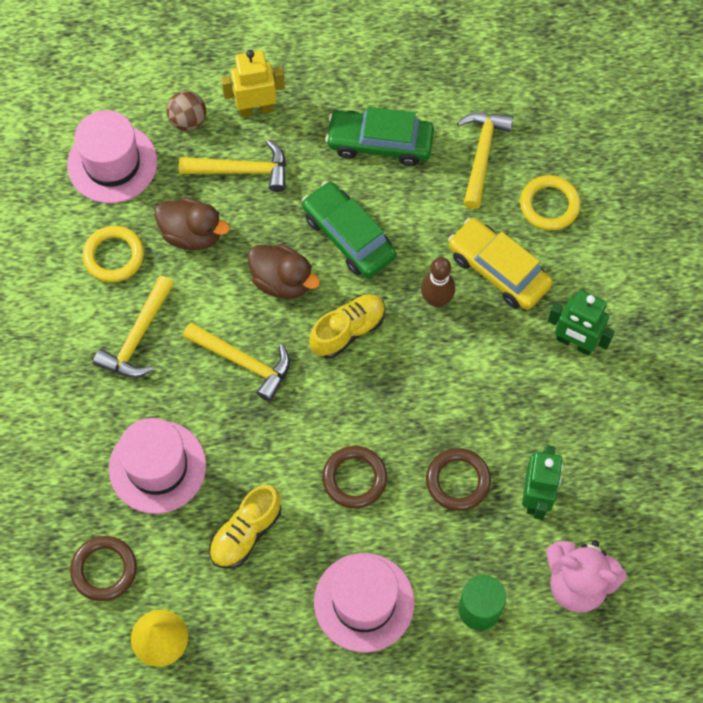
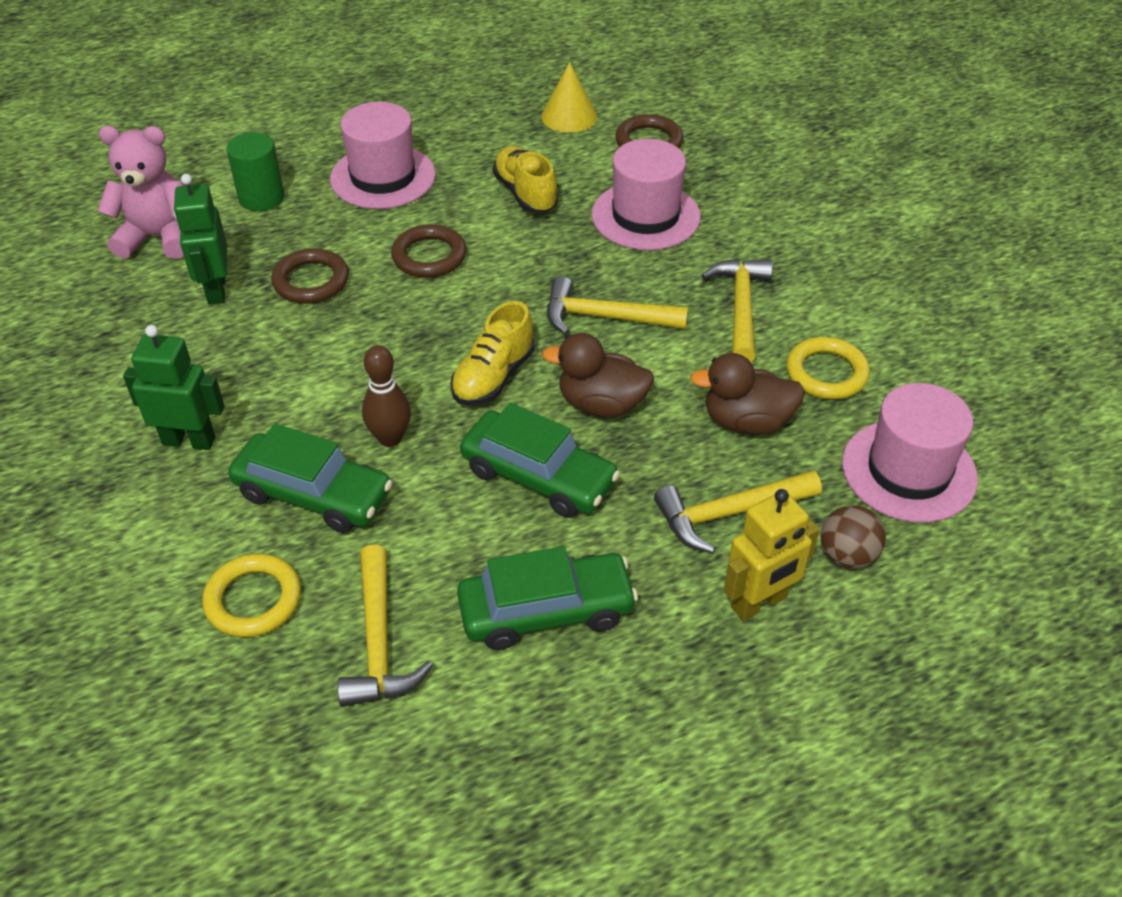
camera: 160 degrees right, 20 degrees down
(246, 533) = (525, 193): yellow shoe -> yellow shoe turned 45 degrees counterclockwise
(498, 270) = (313, 494): yellow car -> green car

